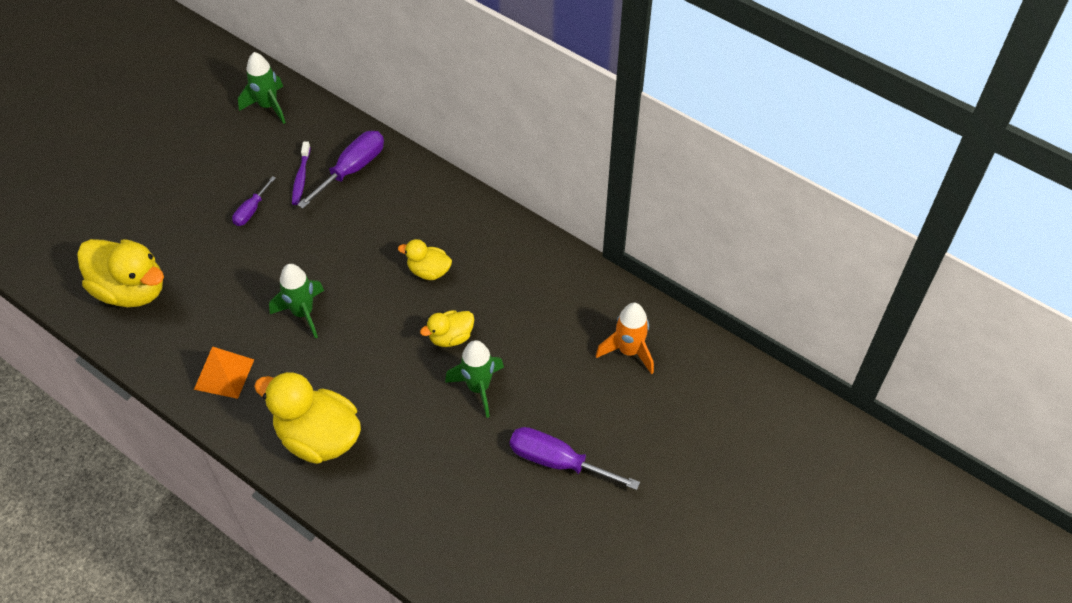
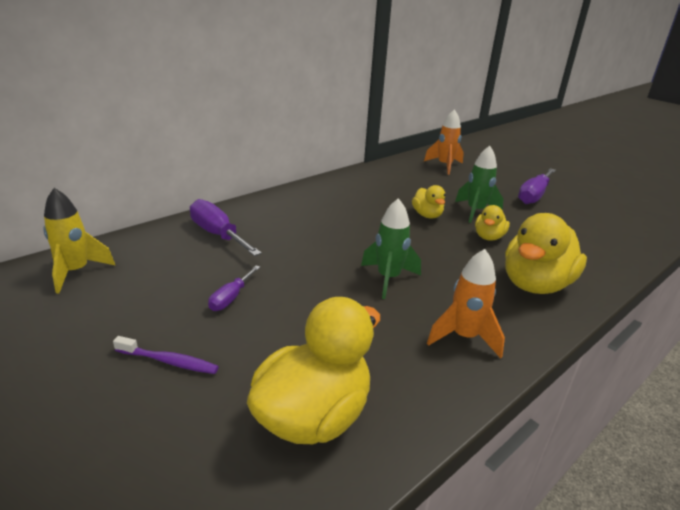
camera: 80 degrees left, 25 degrees down
(224, 374) = (464, 337): orange pyramid -> orange rocket
(251, 210) = (231, 298): purple screwdriver -> purple screwdriver turned 75 degrees clockwise
(268, 106) = (76, 272): green rocket -> yellow rocket
(301, 178) = (206, 262): purple toothbrush -> purple toothbrush (169, 361)
(429, 271) = (357, 215): yellow duck -> yellow duck (488, 237)

